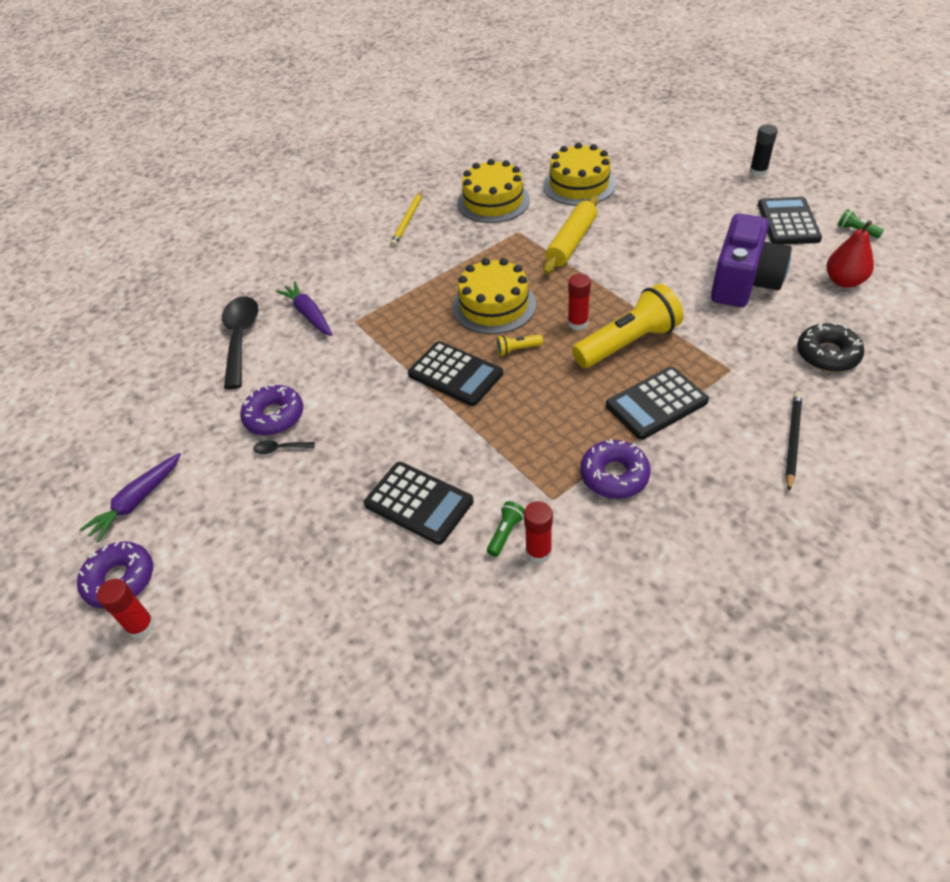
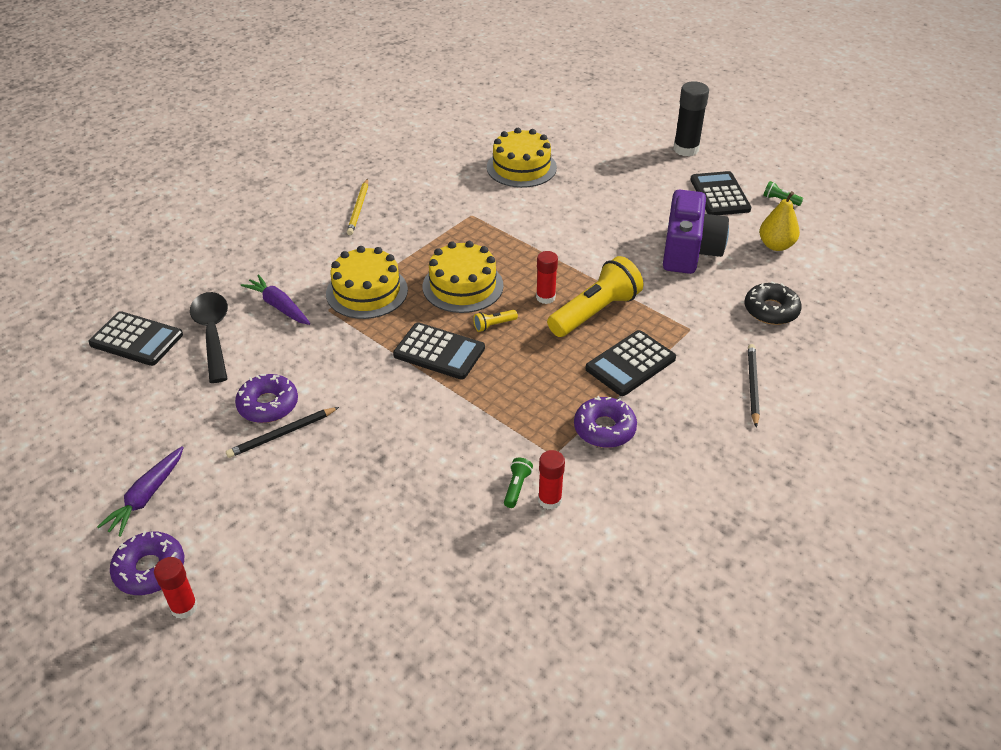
camera: 15 degrees left, 5 degrees down
(280, 449) = (282, 434): black spoon -> black pencil
(418, 503) = (430, 470): black calculator -> black calculator (136, 339)
(493, 201) = (441, 187): yellow cake -> yellow cake (367, 291)
(571, 242) = (524, 222): yellow rolling pin -> none
(758, 172) = (686, 149): black glue stick -> black glue stick, size x1.57
(844, 281) = (776, 245): red pear -> yellow pear

